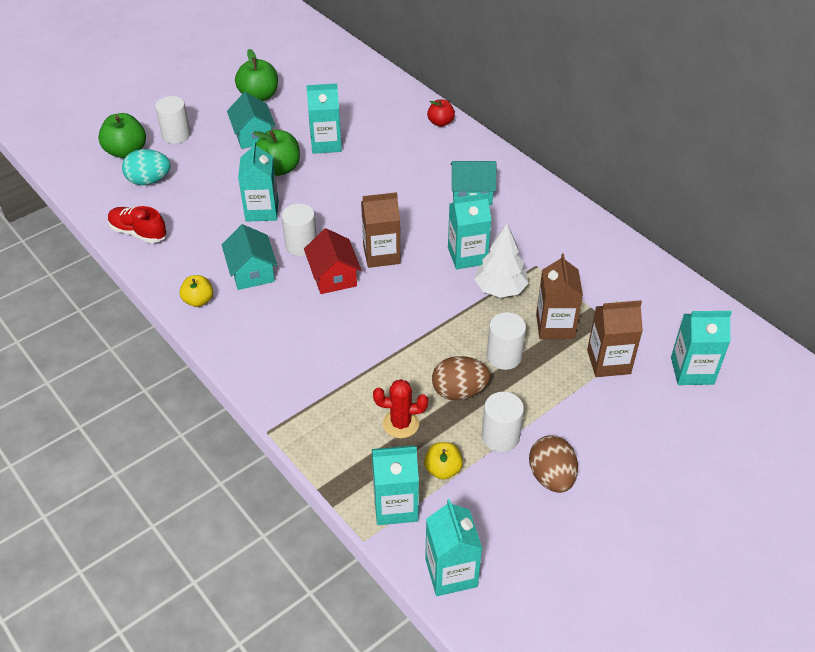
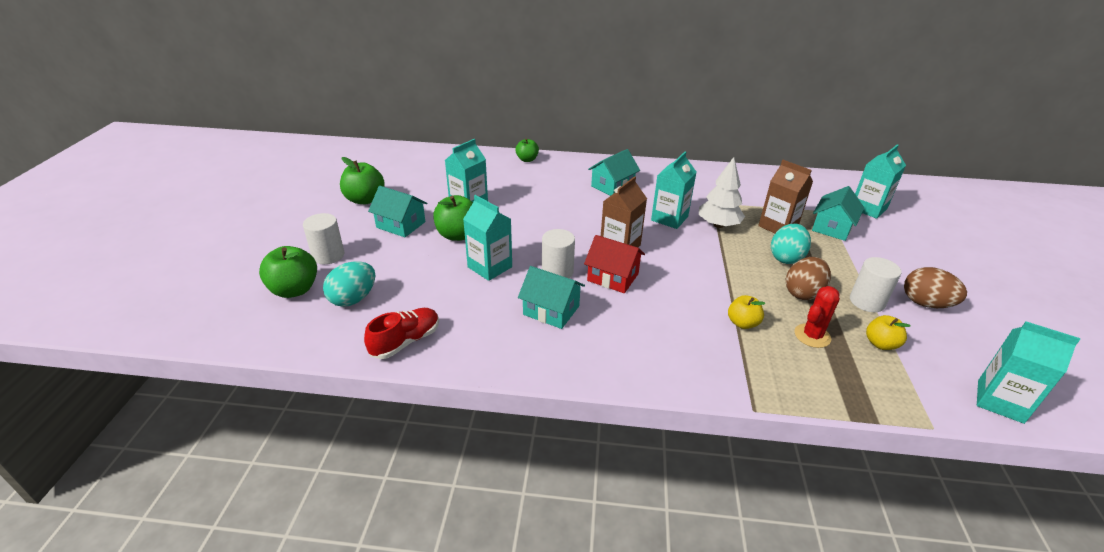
camera: 45 degrees left, 10 degrees down
(138, 233) = (405, 341): red shoe -> red shoe turned 150 degrees clockwise
(198, 300) = (543, 357): yellow apple -> yellow apple (742, 323)
(395, 506) = (904, 388): turquoise carton -> none
(440, 122) = (527, 159): red apple -> green apple
(504, 356) = (786, 258): white cylinder -> turquoise egg
(608, 362) = (832, 227): brown carton -> turquoise house

